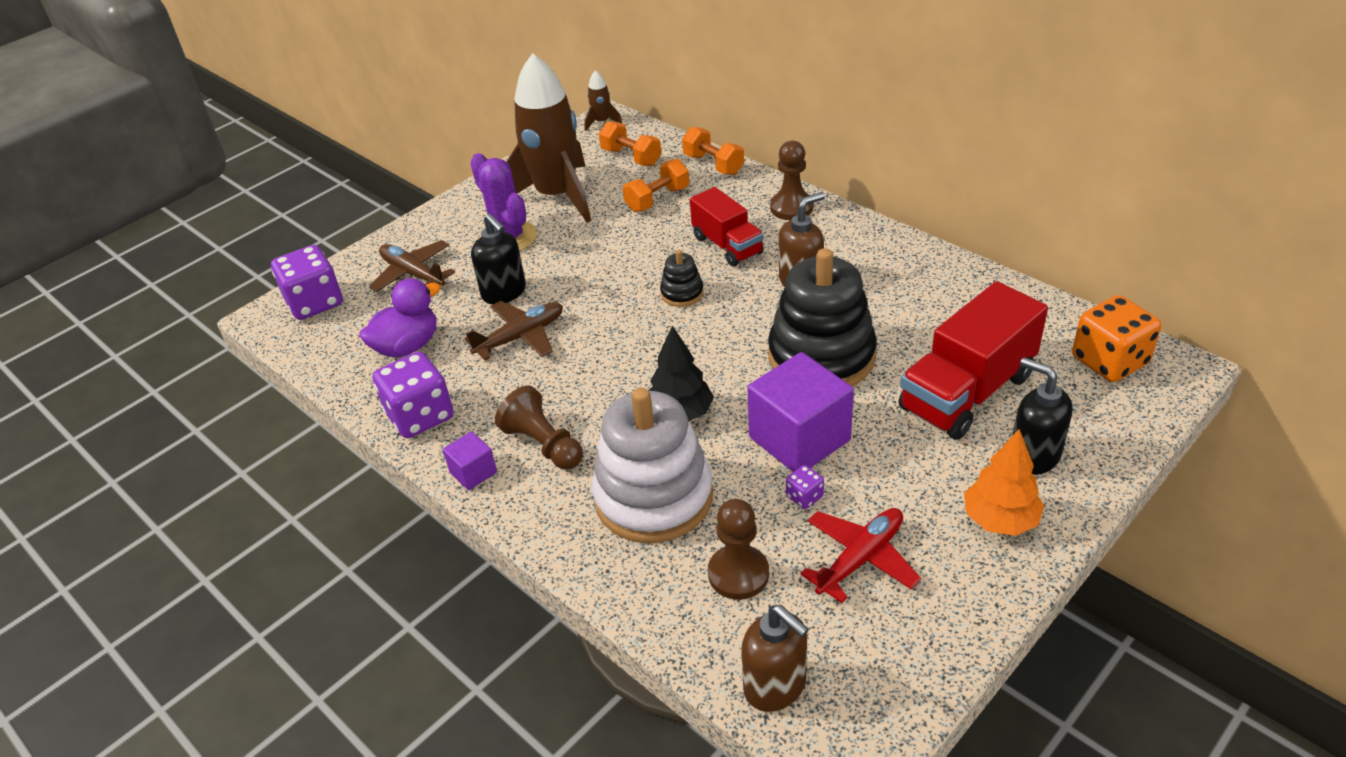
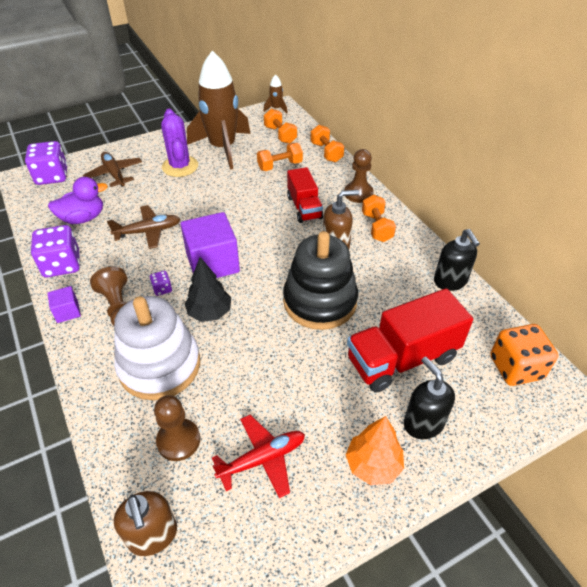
camera: 15 degrees right, 5 degrees up
(504, 293) = (156, 200): black soap dispenser -> black soap dispenser (450, 281)
(682, 293) = (258, 231): black stacking toy -> none
(799, 439) = (273, 355): purple cube -> purple cube (213, 263)
(804, 496) = (252, 399): purple dice -> purple dice (162, 289)
(842, 244) = (377, 227): none -> orange dumbbell

